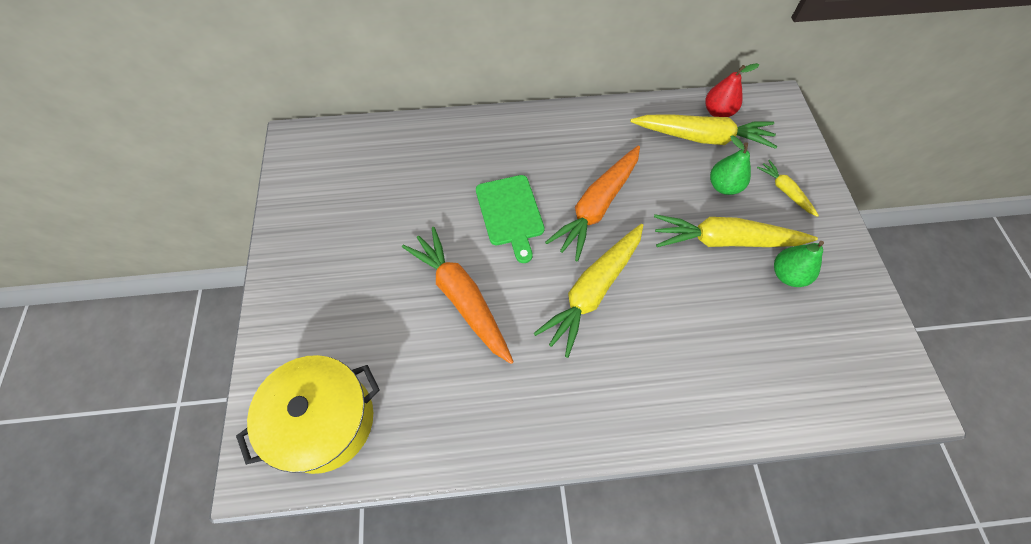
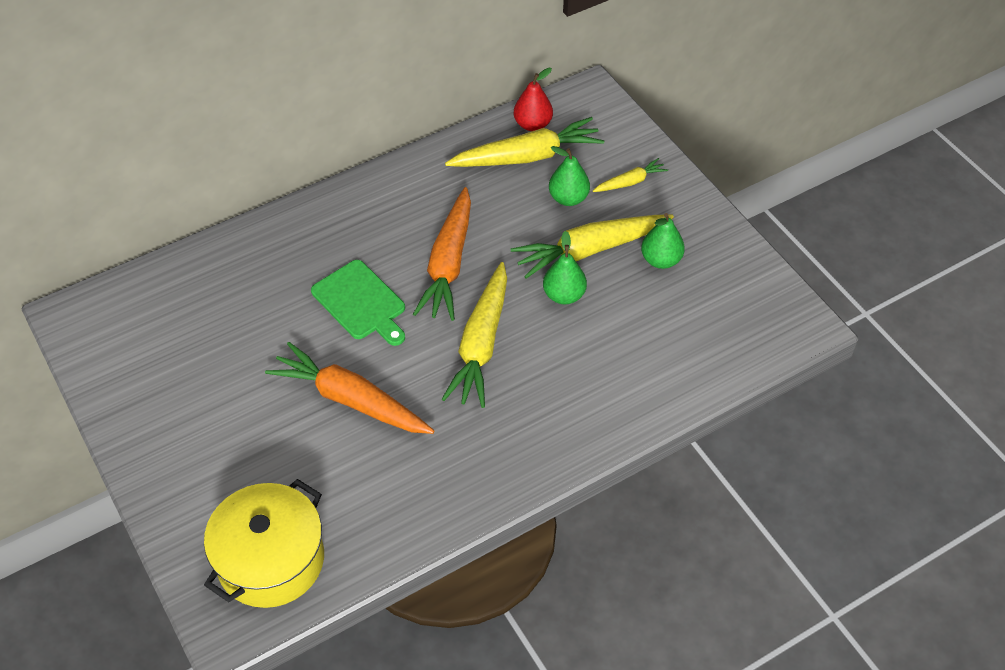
camera: 25 degrees left, 10 degrees down
(684, 274) = (564, 295): none -> green pear
(785, 191) = (630, 182): yellow carrot -> yellow carrot turned 120 degrees clockwise

